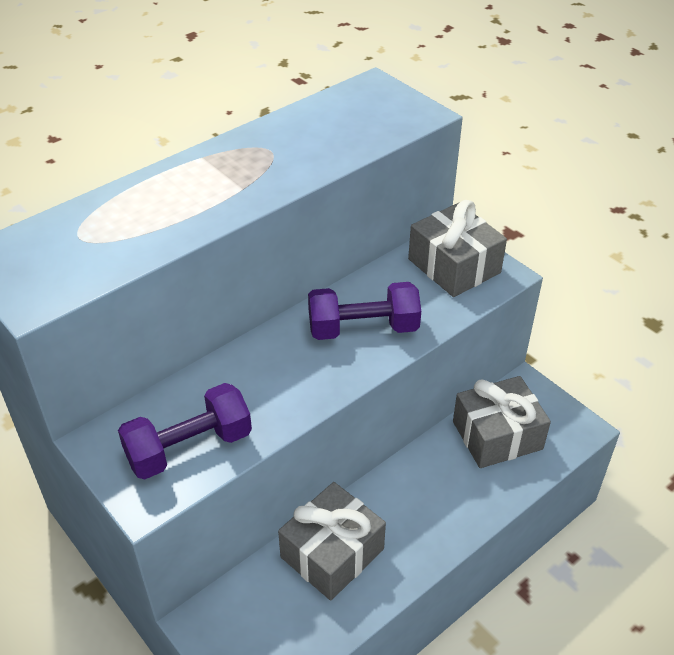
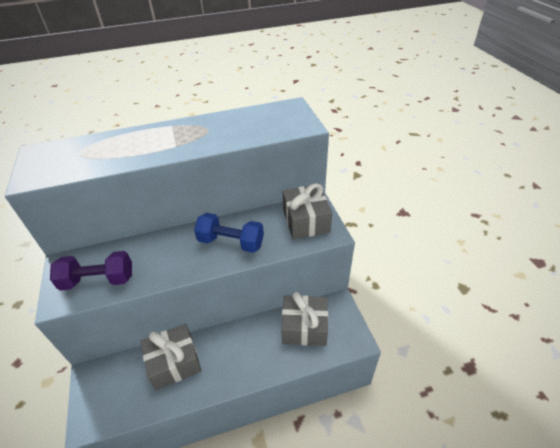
camera: 25 degrees right, 0 degrees up
(363, 328) = (231, 242): purple dumbbell -> blue dumbbell

